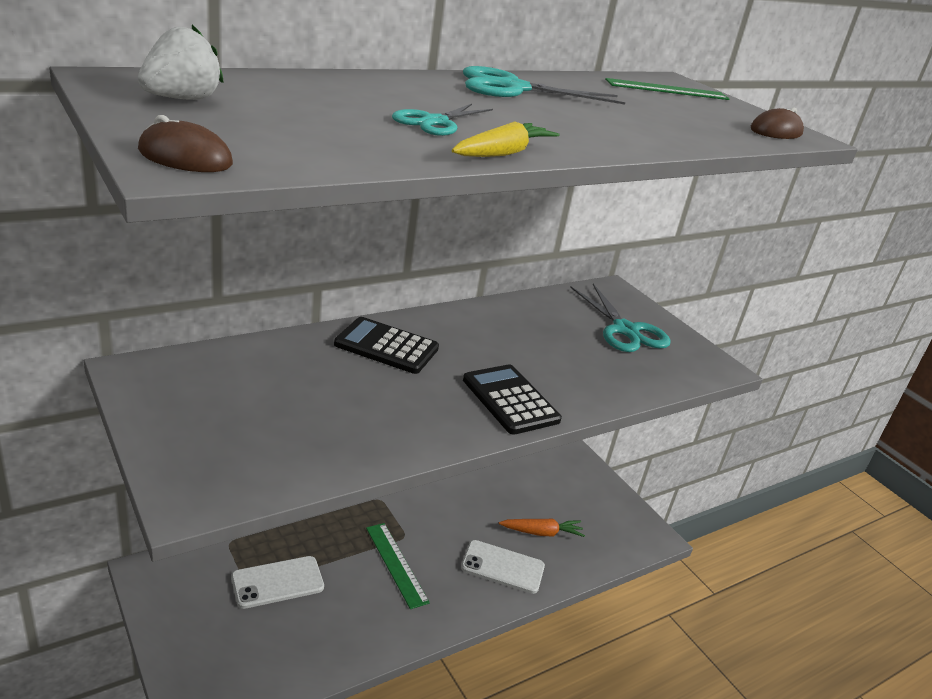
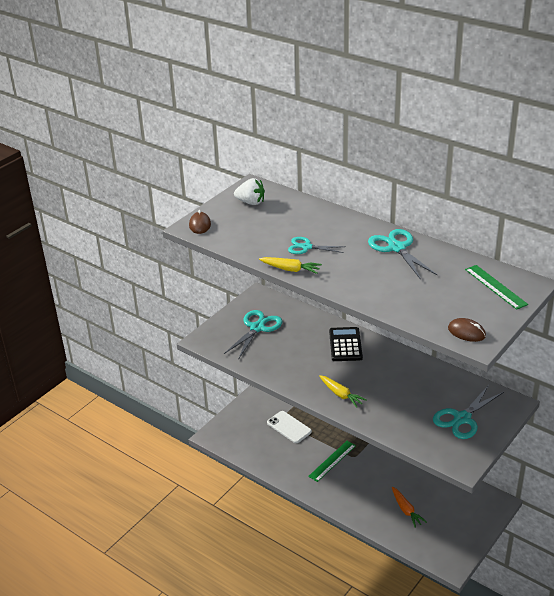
camera: 75 degrees right, 5 degrees up
(236, 412) = (257, 328): none -> turquoise scissors
(502, 567) = (364, 501): white phone -> none
(510, 400) = (341, 394): black calculator -> yellow carrot

